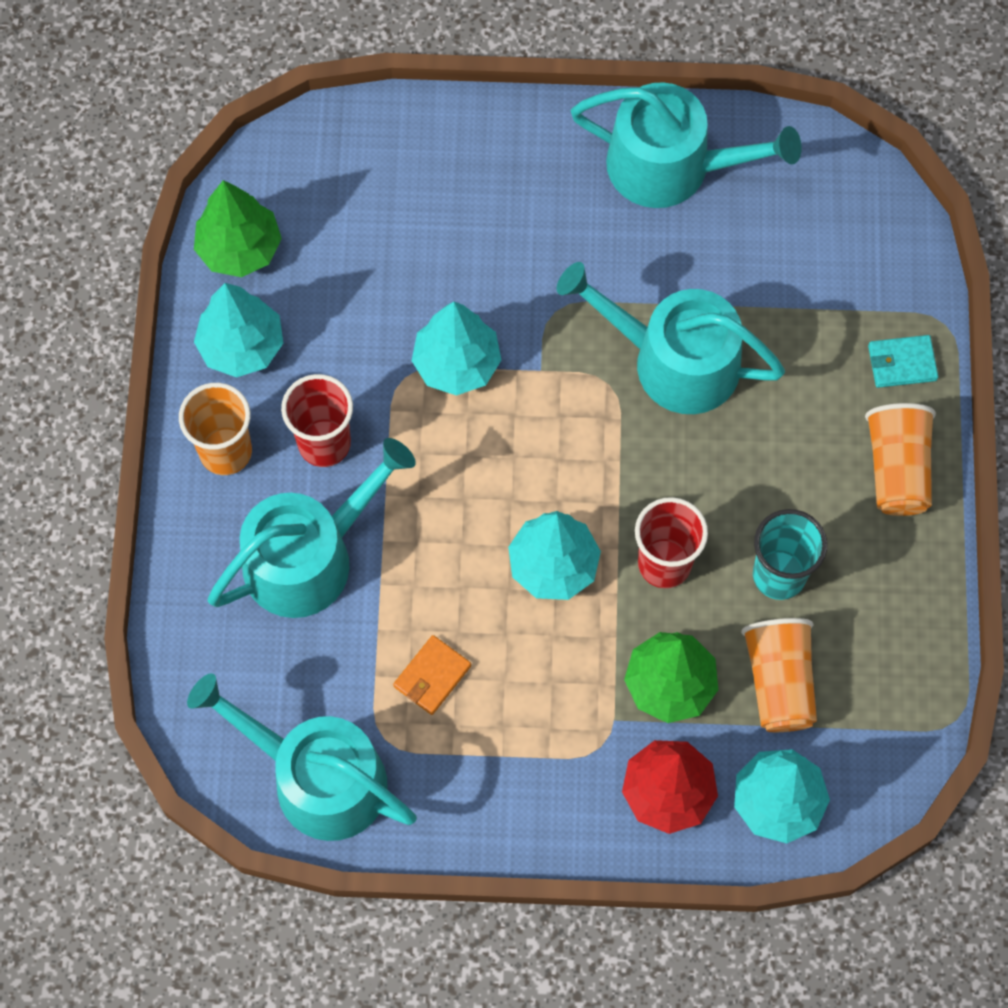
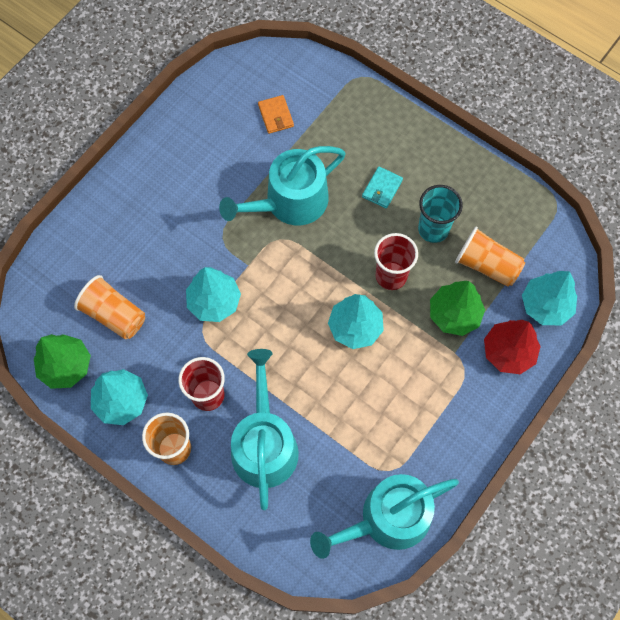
camera: 55 degrees left, 0 degrees up
(432, 676) = (372, 424): orange wallet -> orange wallet (275, 115)
(671, 166) = (188, 136): turquoise watering can -> none
(897, 469) = (417, 144): orange cup -> orange cup (114, 315)
(902, 363) = (366, 106): turquoise wallet -> turquoise wallet (382, 188)

